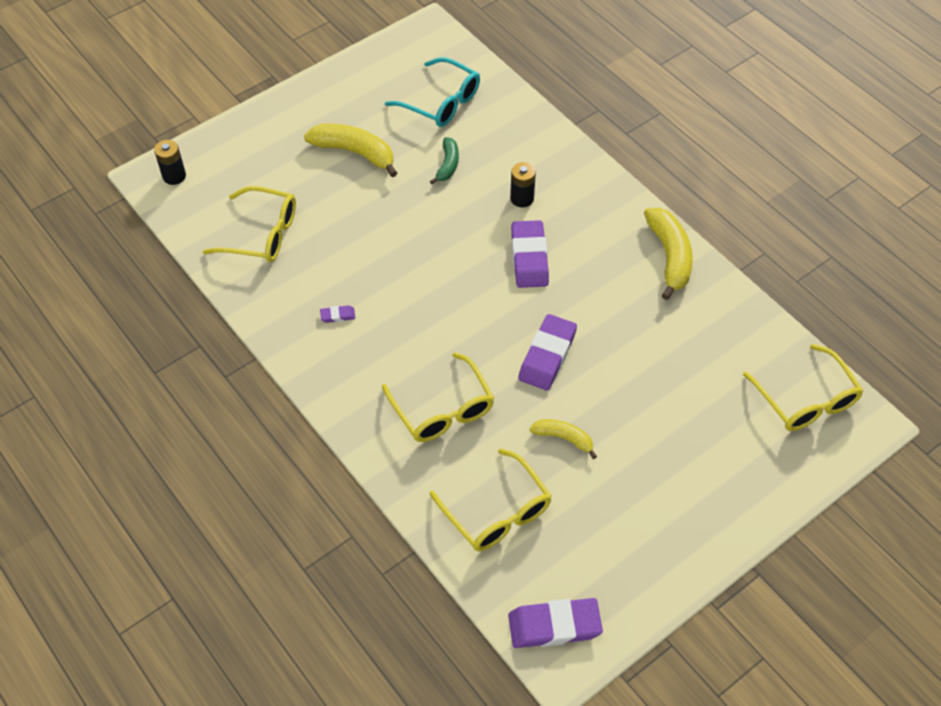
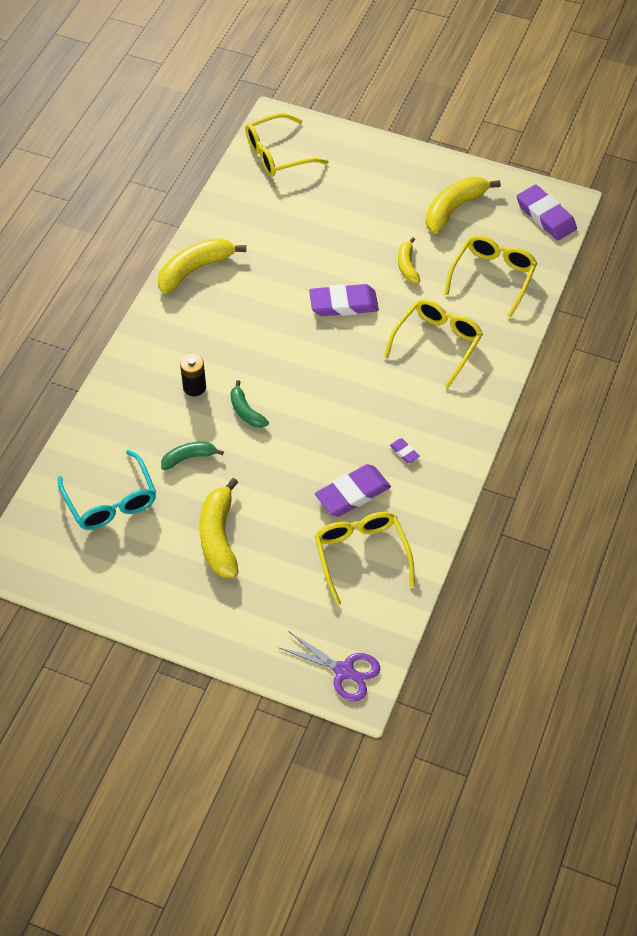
camera: 120 degrees left, 0 degrees up
(174, 176) = (344, 671): black battery -> purple scissors
(441, 102) = (111, 501): turquoise glasses -> turquoise glasses turned 150 degrees clockwise
(468, 222) = (246, 411): none -> green banana
(529, 257) = (256, 354): purple eraser -> purple eraser (352, 493)
(622, 532) = (454, 209): none -> yellow banana
(806, 400) = (277, 154): yellow glasses -> yellow glasses turned 150 degrees counterclockwise

